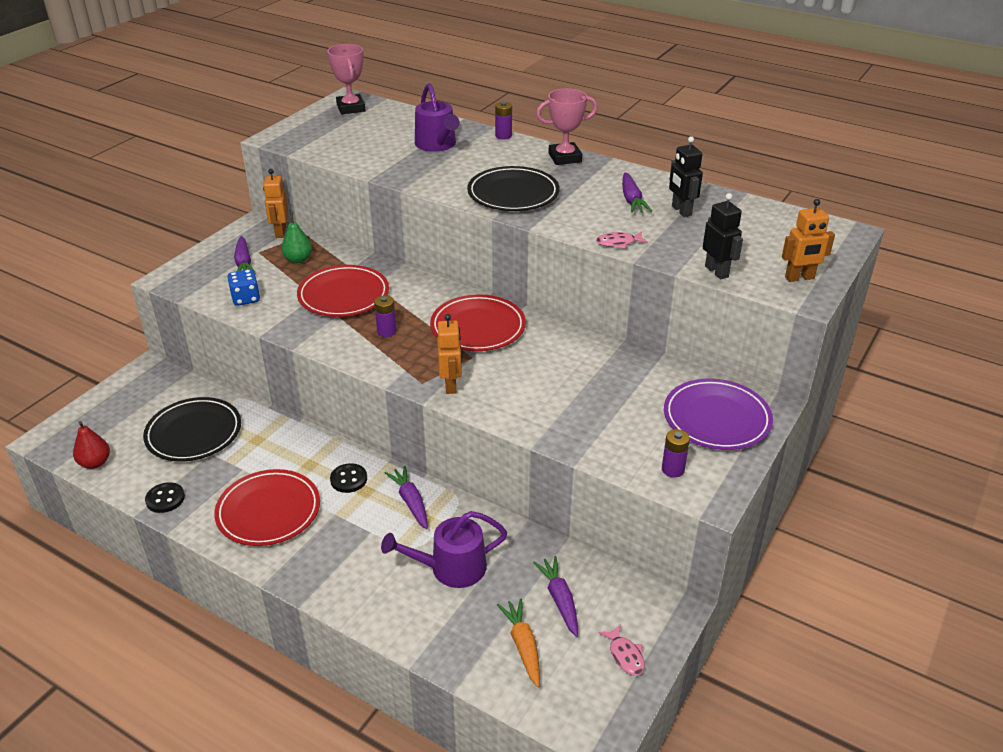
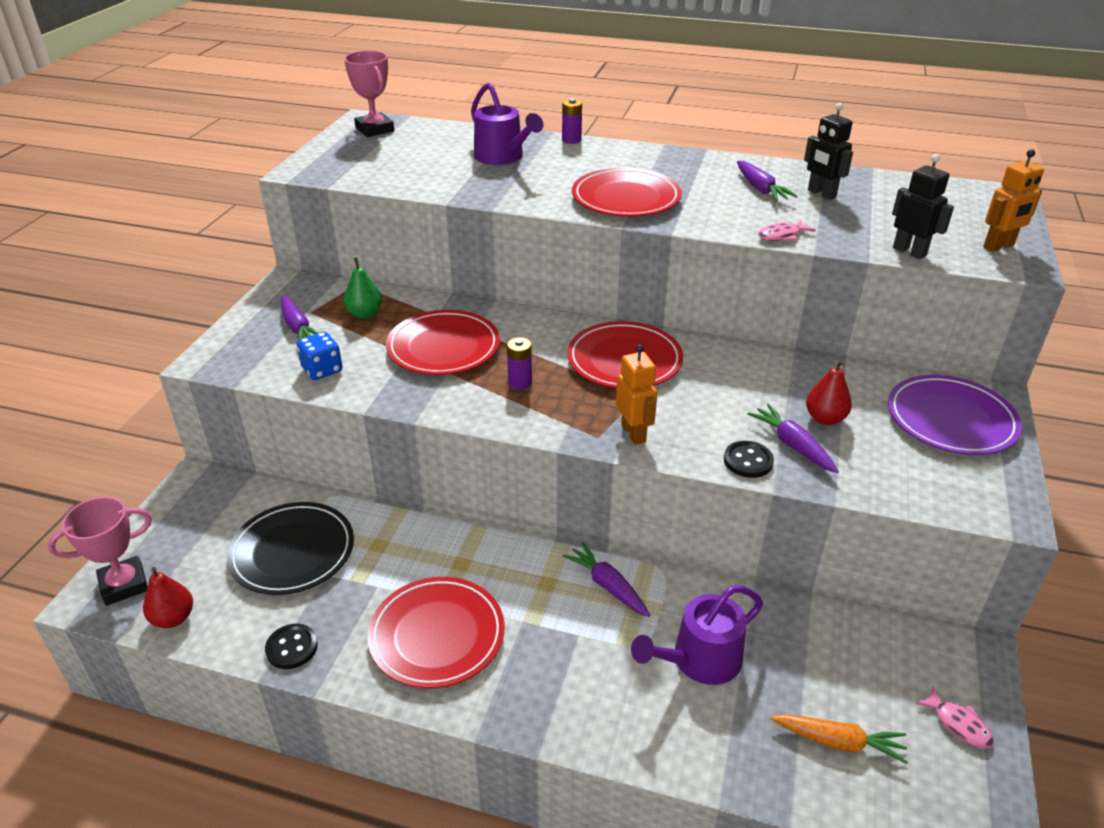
camera: 15 degrees left, 0 degrees up
(280, 232) = (326, 286): orange robot -> none
(348, 479) = (518, 573): black button -> black button (748, 461)
(513, 193) = (626, 198): black plate -> red plate
(523, 646) = (838, 742): orange carrot -> orange carrot turned 135 degrees clockwise
(560, 600) = (846, 671): purple carrot -> purple carrot (793, 445)
(565, 158) = (655, 155): pink trophy -> pink trophy (124, 585)
(610, 400) = (825, 418): none -> red pear
(673, 469) = (945, 487): purple battery -> none

